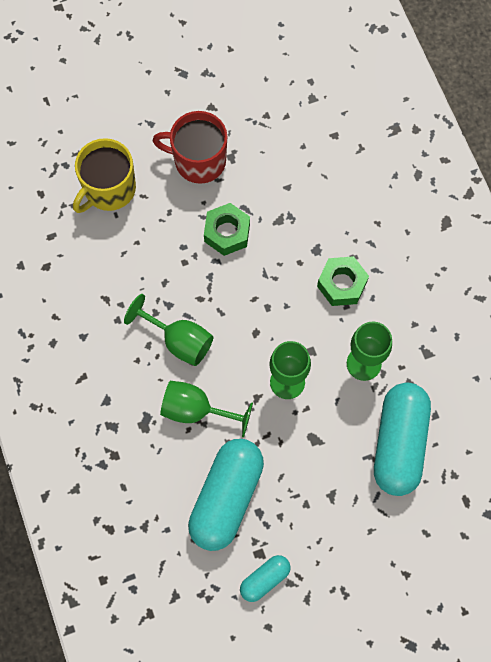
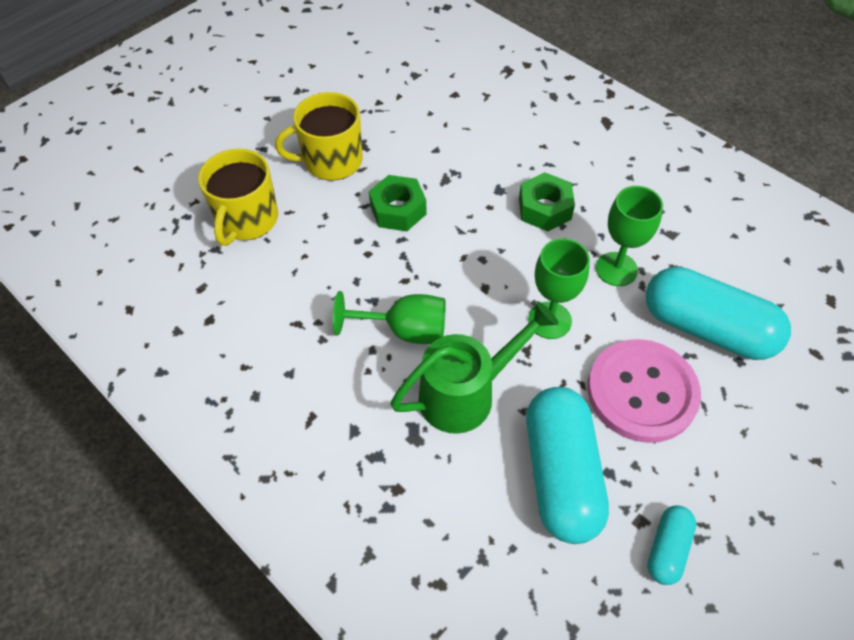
camera: 25 degrees left, 15 degrees down
(196, 410) = (467, 393): green goblet -> green watering can
(198, 161) = (331, 161): red mug -> yellow mug
(318, 468) = (641, 392): none -> pink button
(399, 443) = (707, 328): turquoise capsule -> turquoise capsule turned 45 degrees counterclockwise

